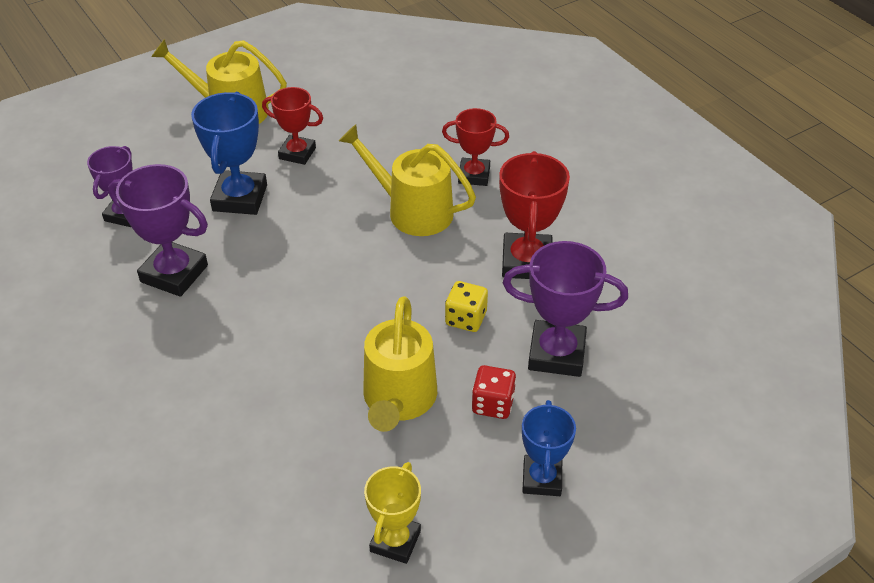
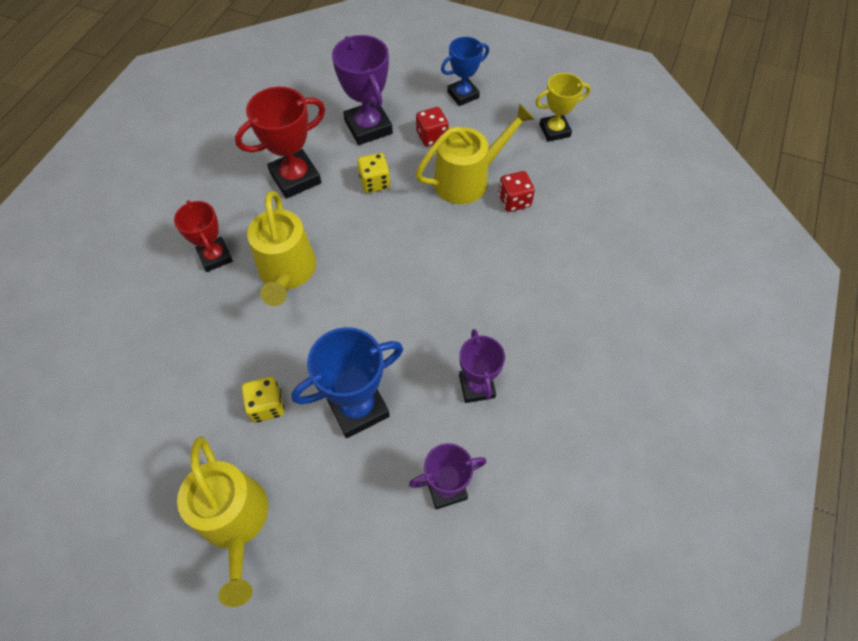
camera: 125 degrees left, 15 degrees up
(174, 273) = (476, 386): purple trophy -> purple trophy, size x0.65
(297, 153) = (267, 406): red trophy -> yellow dice
(330, 424) = (514, 201): none -> red dice

